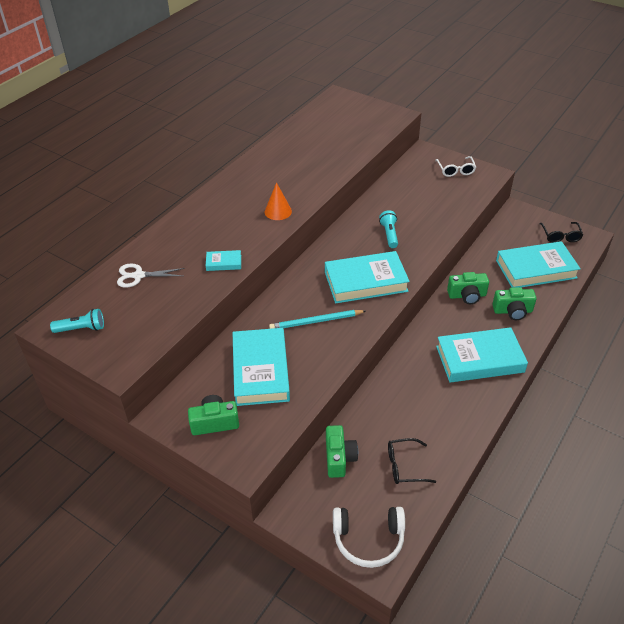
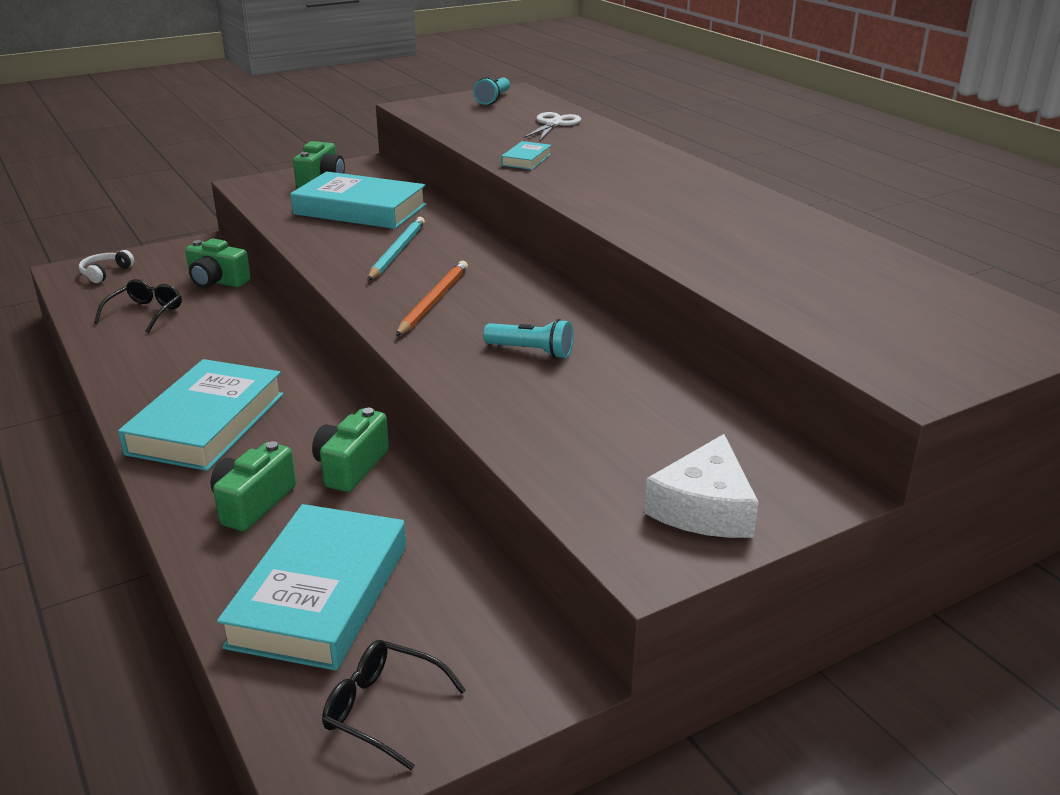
camera: 115 degrees right, 15 degrees down
(278, 211) = (613, 203): orange cone -> none
(365, 281) = (433, 301): turquoise book -> orange pencil
(368, 540) = (105, 273): white headphones -> white headphones, size x0.57
(455, 170) = (704, 508): white glasses -> white cheese

